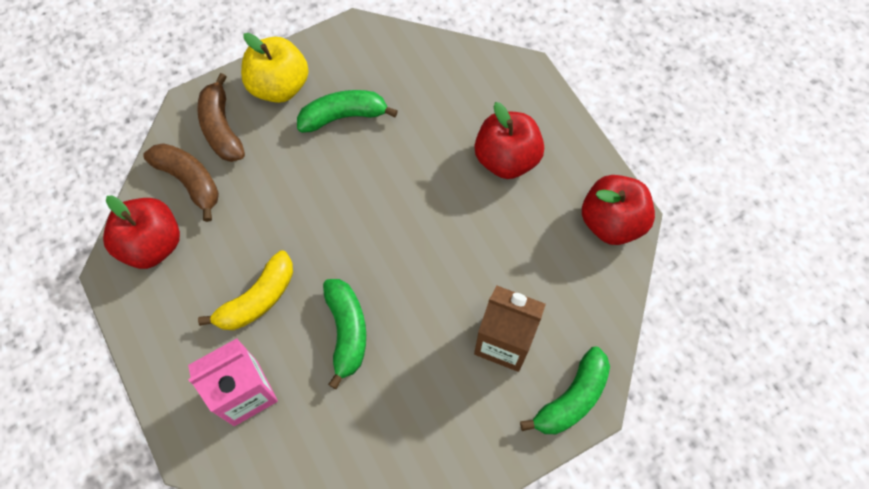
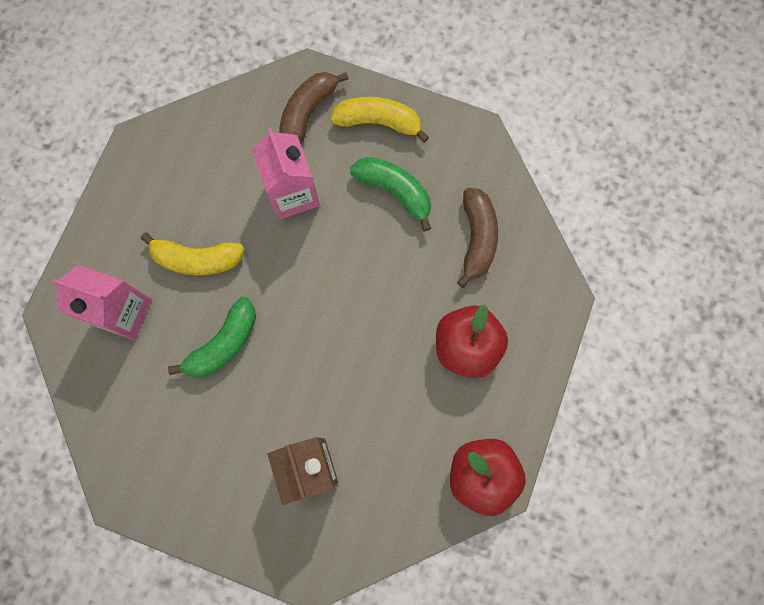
camera: 50 degrees right, 10 degrees up
(152, 244) = (178, 150): red apple -> none
(189, 181) = (247, 130): brown banana -> brown banana (477, 238)
(274, 187) = (292, 194): none -> pink carton
(279, 86) = (379, 122): yellow apple -> yellow banana
(571, 398) = (305, 555): green banana -> none

